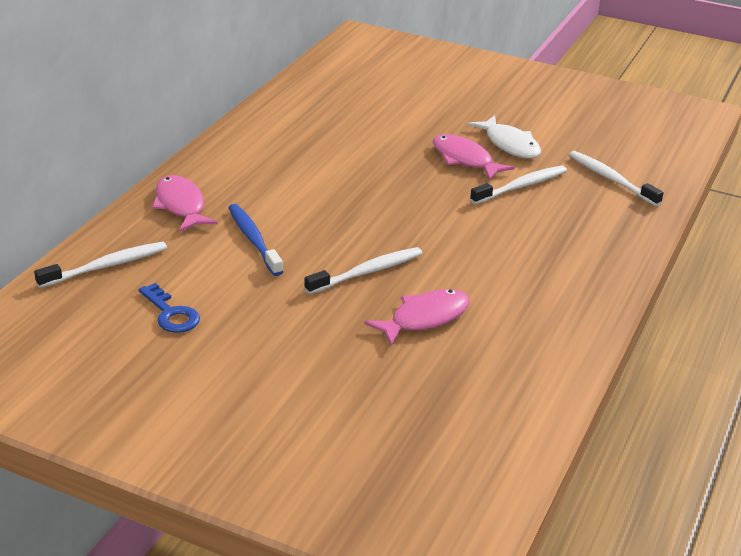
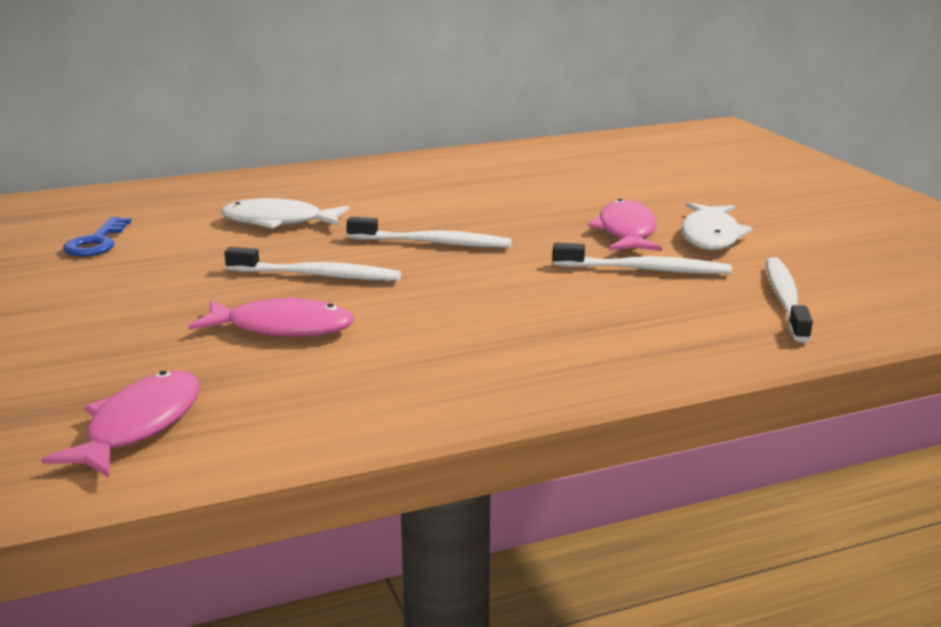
camera: 45 degrees right, 10 degrees down
(106, 266) = (132, 200): white toothbrush -> white toothbrush (433, 243)
(181, 206) = (278, 185): pink fish -> pink fish (139, 426)
(253, 240) = (278, 222): blue toothbrush -> white fish

